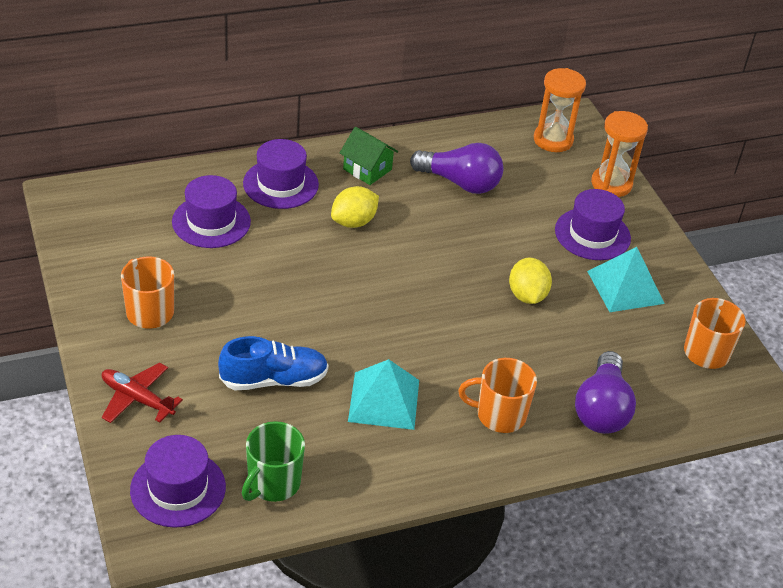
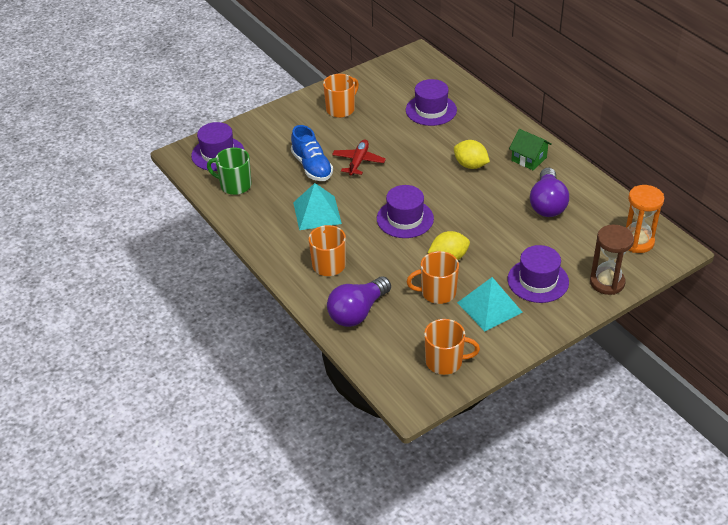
camera: 80 degrees right, 0 degrees up
(137, 399) = (274, 123): red plane -> red plane (358, 162)
(280, 184) = (486, 127): purple hat -> purple hat (405, 219)
(367, 169) = (529, 159): green house -> green house turned 75 degrees counterclockwise
(587, 324) = (437, 292): none -> orange mug
(601, 409) = (357, 312): purple light bulb -> purple light bulb turned 45 degrees counterclockwise
(611, 184) = (607, 282): orange hourglass -> brown hourglass

